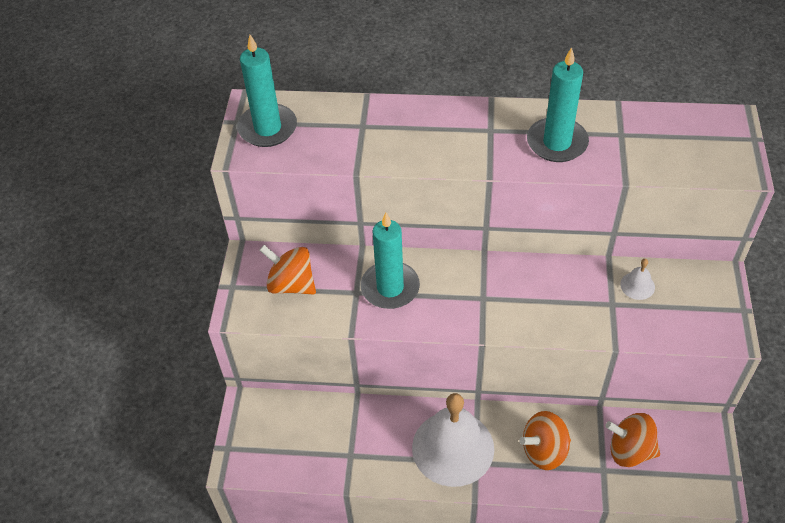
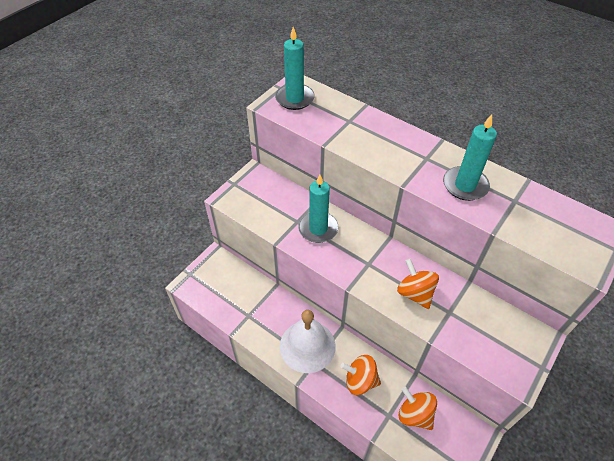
camera: 30 degrees right, 0 degrees up
(291, 284) = (265, 198): orange spinning top -> orange spinning top (415, 293)
(637, 285) = (475, 310): white bell -> none

